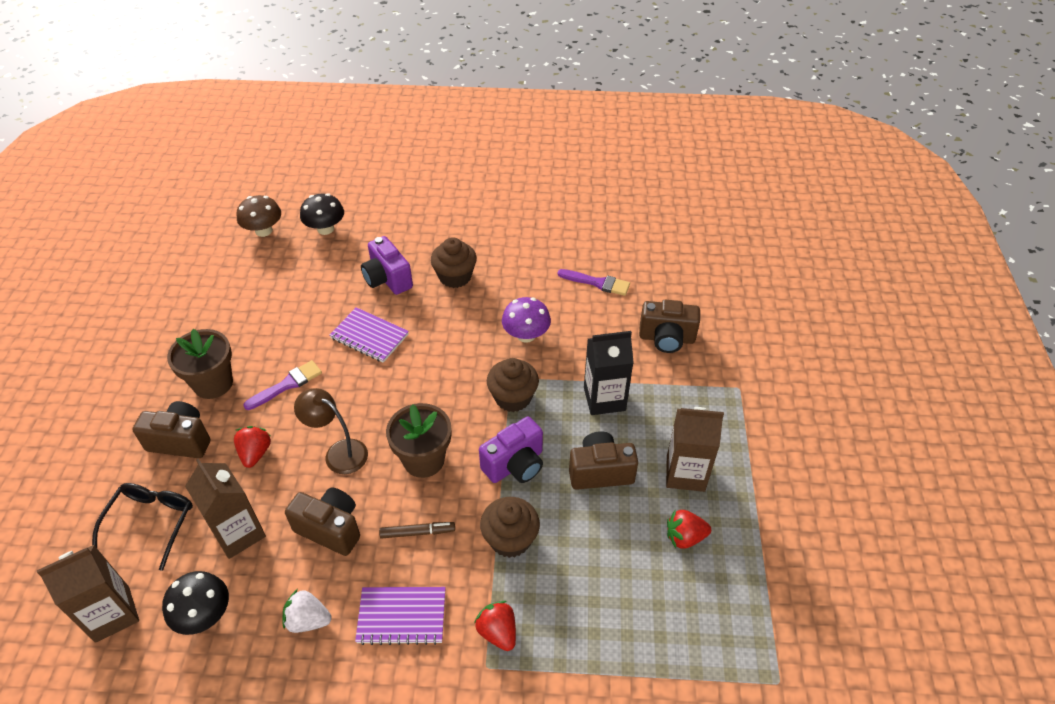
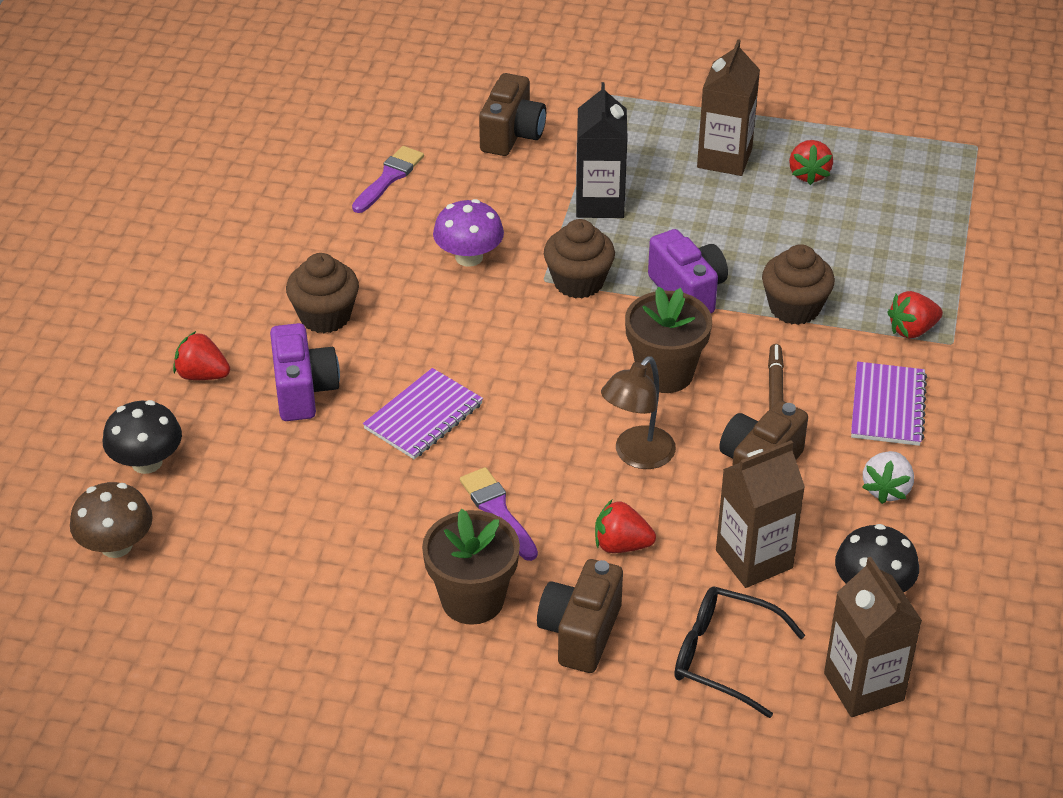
camera: 80 degrees left, 5 degrees down
(387, 279) = (303, 391): purple camera -> purple camera turned 75 degrees counterclockwise
(396, 236) = (202, 375): none -> red strawberry
(600, 472) = (711, 223): brown camera -> none

